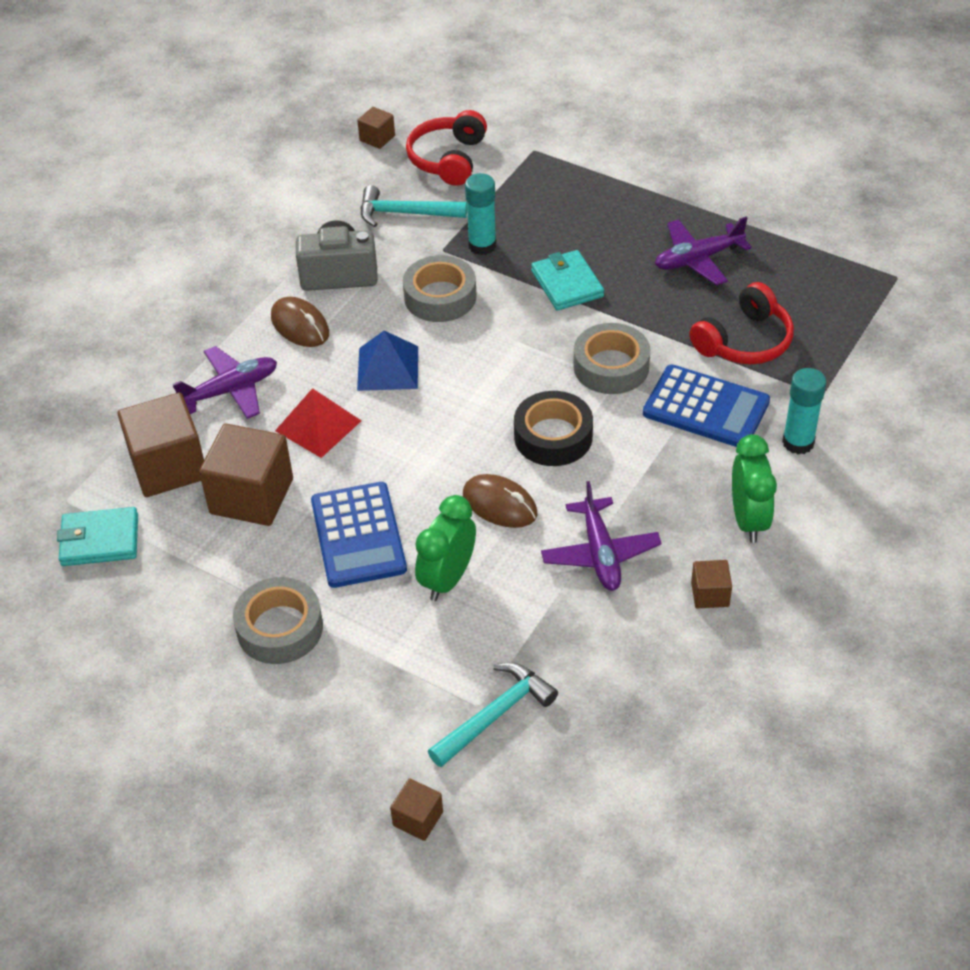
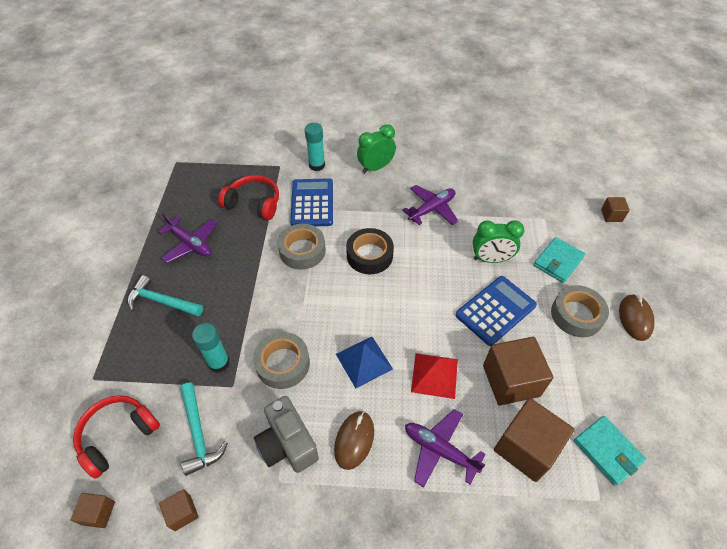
camera: 120 degrees left, 5 degrees up
(448, 159) = (118, 436): red headphones -> red headphones turned 150 degrees clockwise
(495, 714) = (544, 211): turquoise hammer -> turquoise hammer (162, 301)
(499, 504) = (430, 258): brown mouse -> brown mouse (635, 318)
(567, 284) = (239, 298): turquoise wallet -> turquoise wallet (558, 261)
(710, 594) = (426, 167): brown cube -> brown cube (182, 513)

